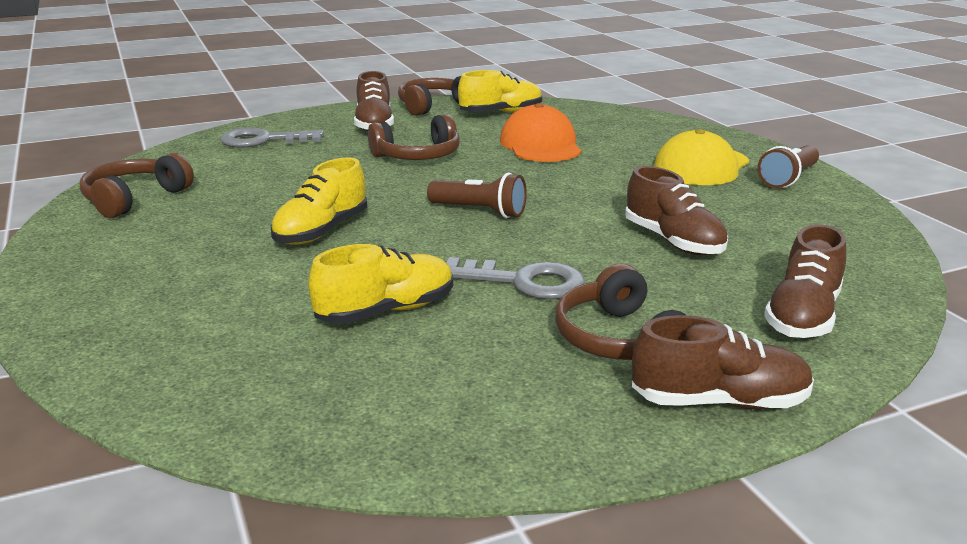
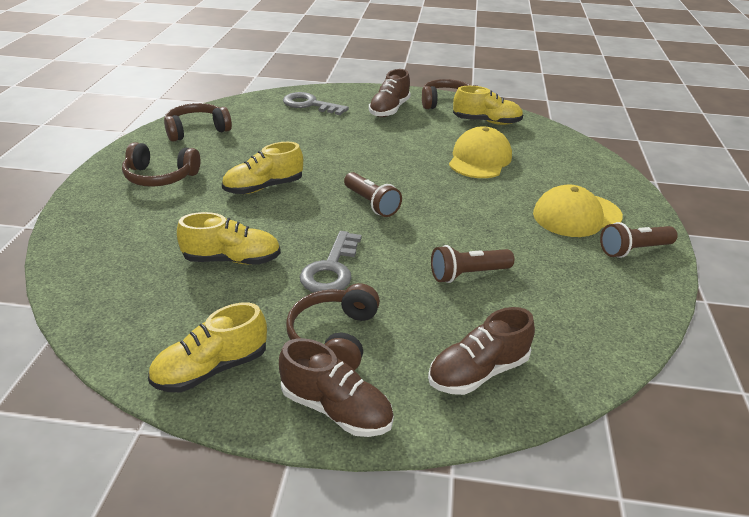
camera: 30 degrees right, 10 degrees up
(418, 156) = (386, 144): brown headphones -> brown headphones (160, 177)
(523, 282) = (331, 269): grey key -> grey key turned 60 degrees clockwise
(523, 424) = (211, 369): none -> yellow shoe
(540, 145) = (479, 159): orange cap -> yellow cap
(673, 241) = (468, 274): brown shoe -> brown flashlight

